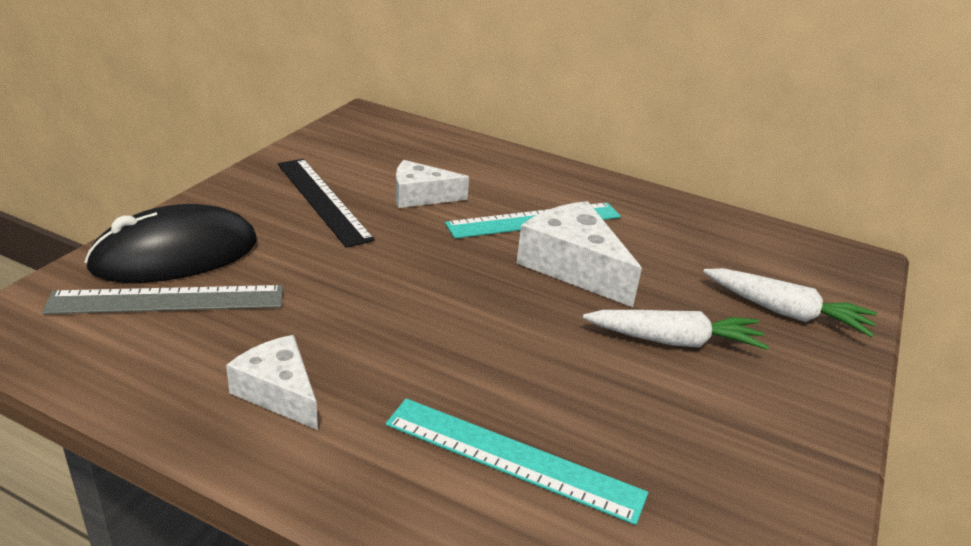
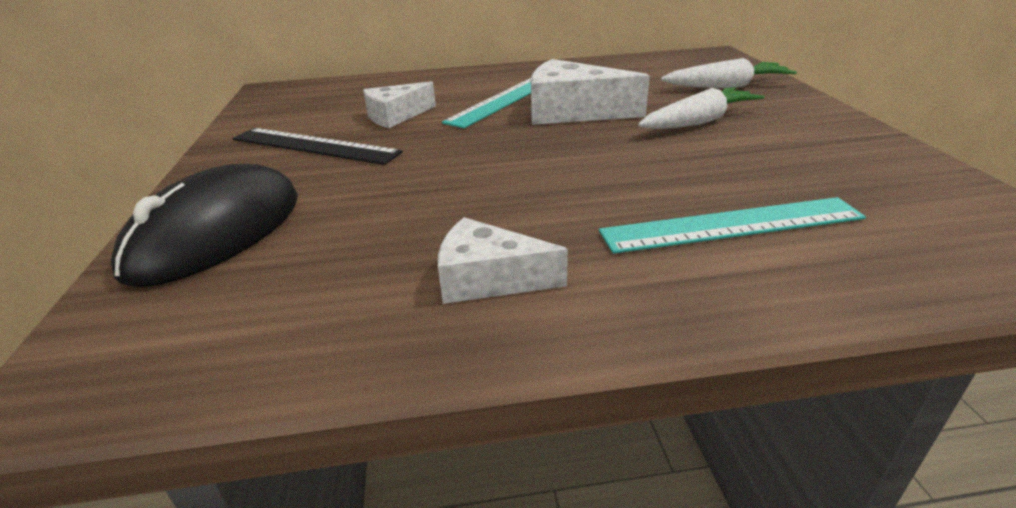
camera: 30 degrees left, 0 degrees up
(167, 300) = (261, 268): grey ruler -> none

